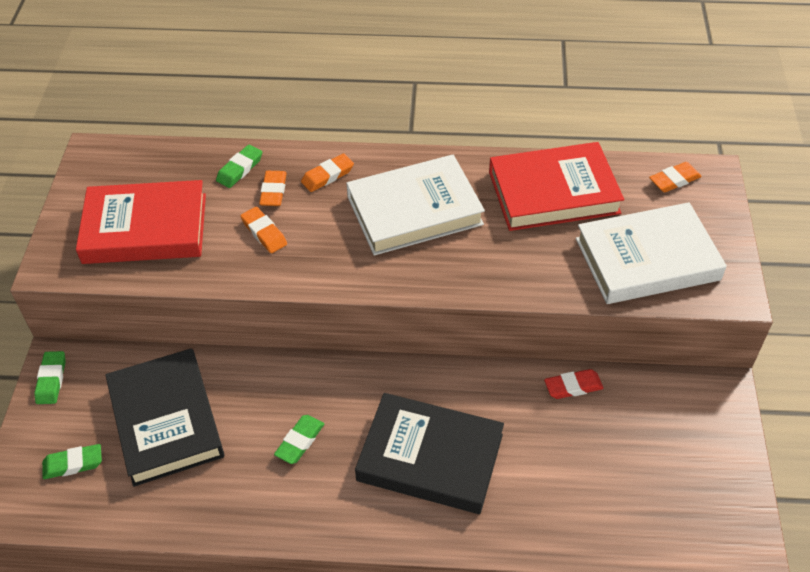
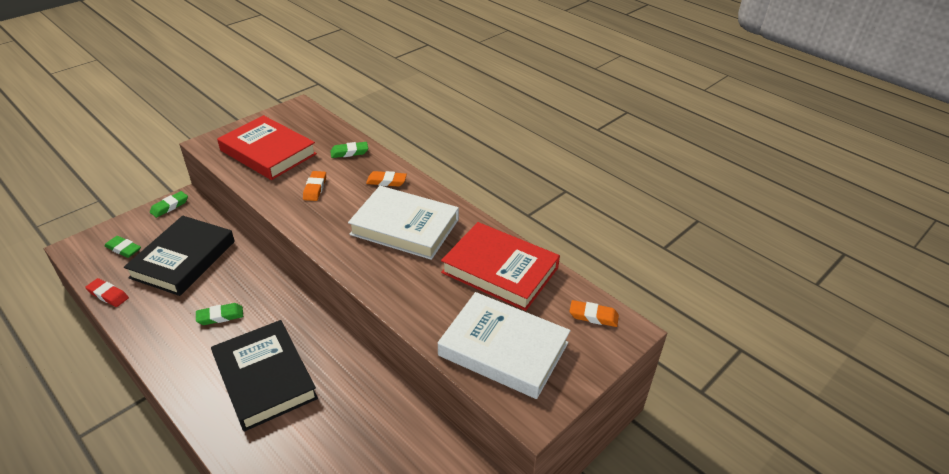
camera: 40 degrees right, 10 degrees down
(273, 191) = (349, 172): orange eraser -> none
(573, 386) = (395, 406): red eraser -> red eraser (108, 295)

